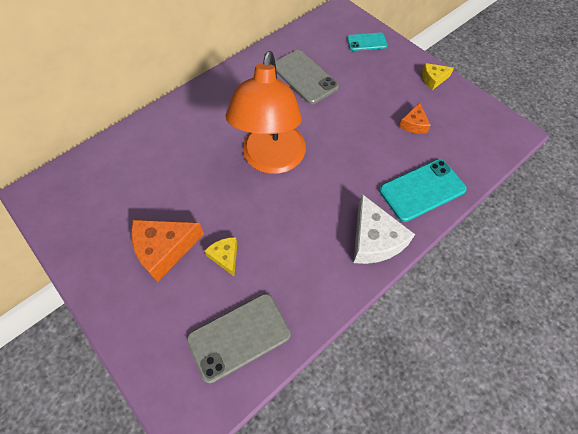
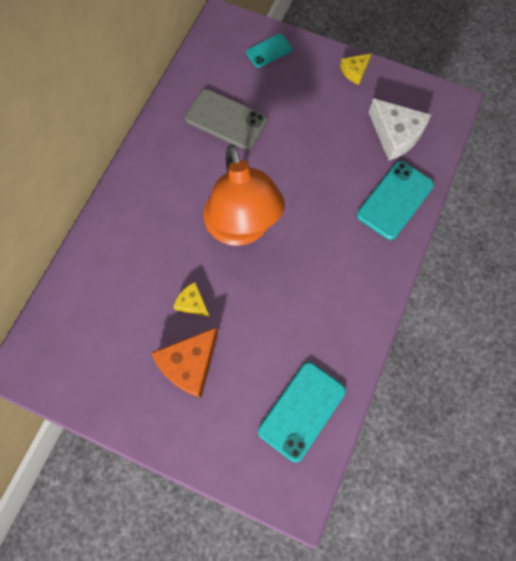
camera: 25 degrees left, 10 degrees up
(225, 256) = (250, 345): yellow cheese -> yellow cheese (192, 303)
(239, 336) = (302, 411): grey phone -> turquoise phone
(374, 240) = (374, 268): white cheese -> white cheese (395, 135)
(414, 124) = (358, 132): orange cheese -> none

